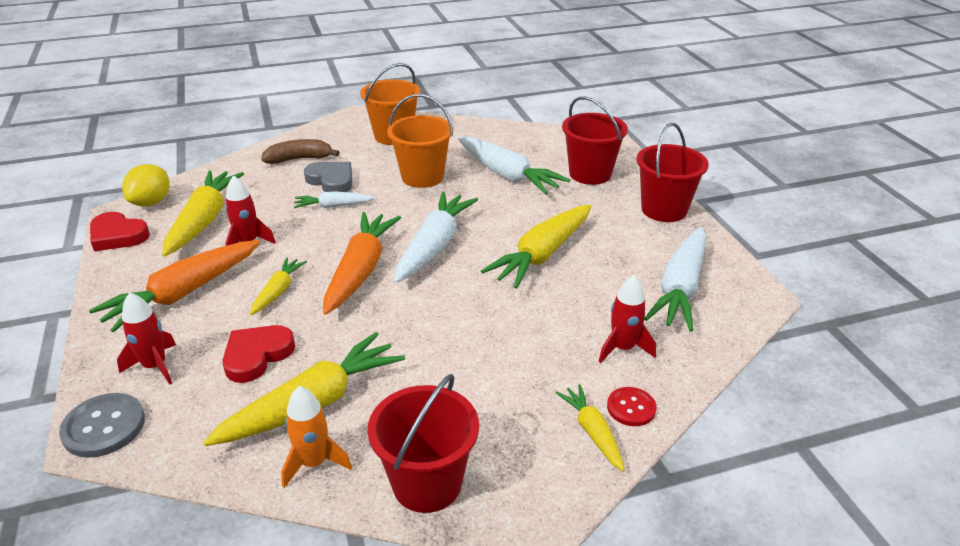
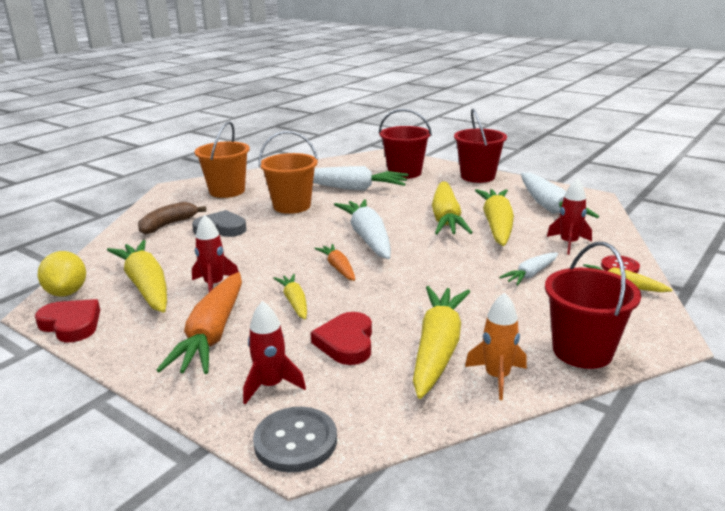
camera: 35 degrees left, 10 degrees down
(118, 236) = (71, 324): red heart -> red heart turned 135 degrees counterclockwise
(333, 206) = (250, 242): white carrot -> white carrot (530, 274)
(360, 270) = (338, 268): orange carrot -> orange carrot, size x0.53
(581, 287) = (497, 225): none -> yellow carrot

